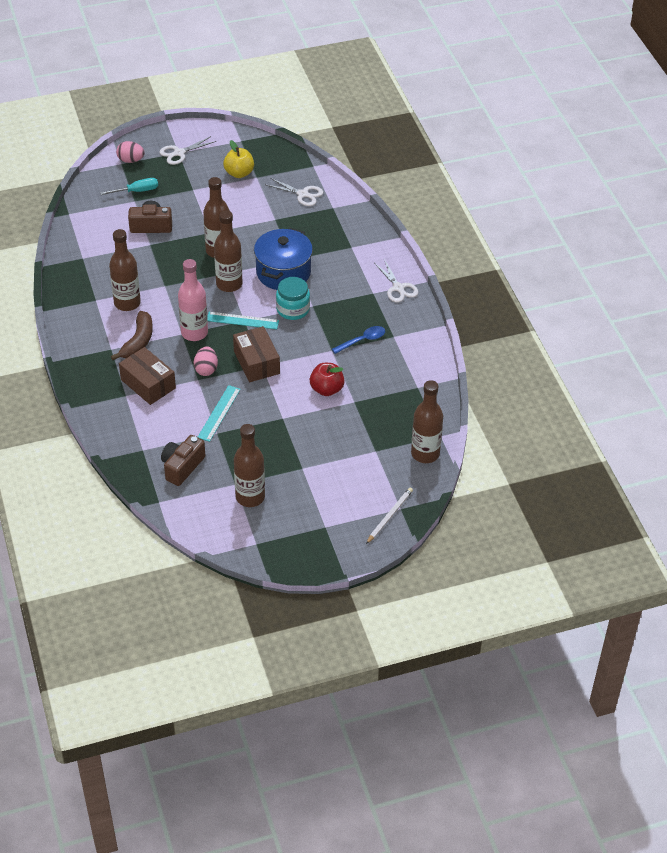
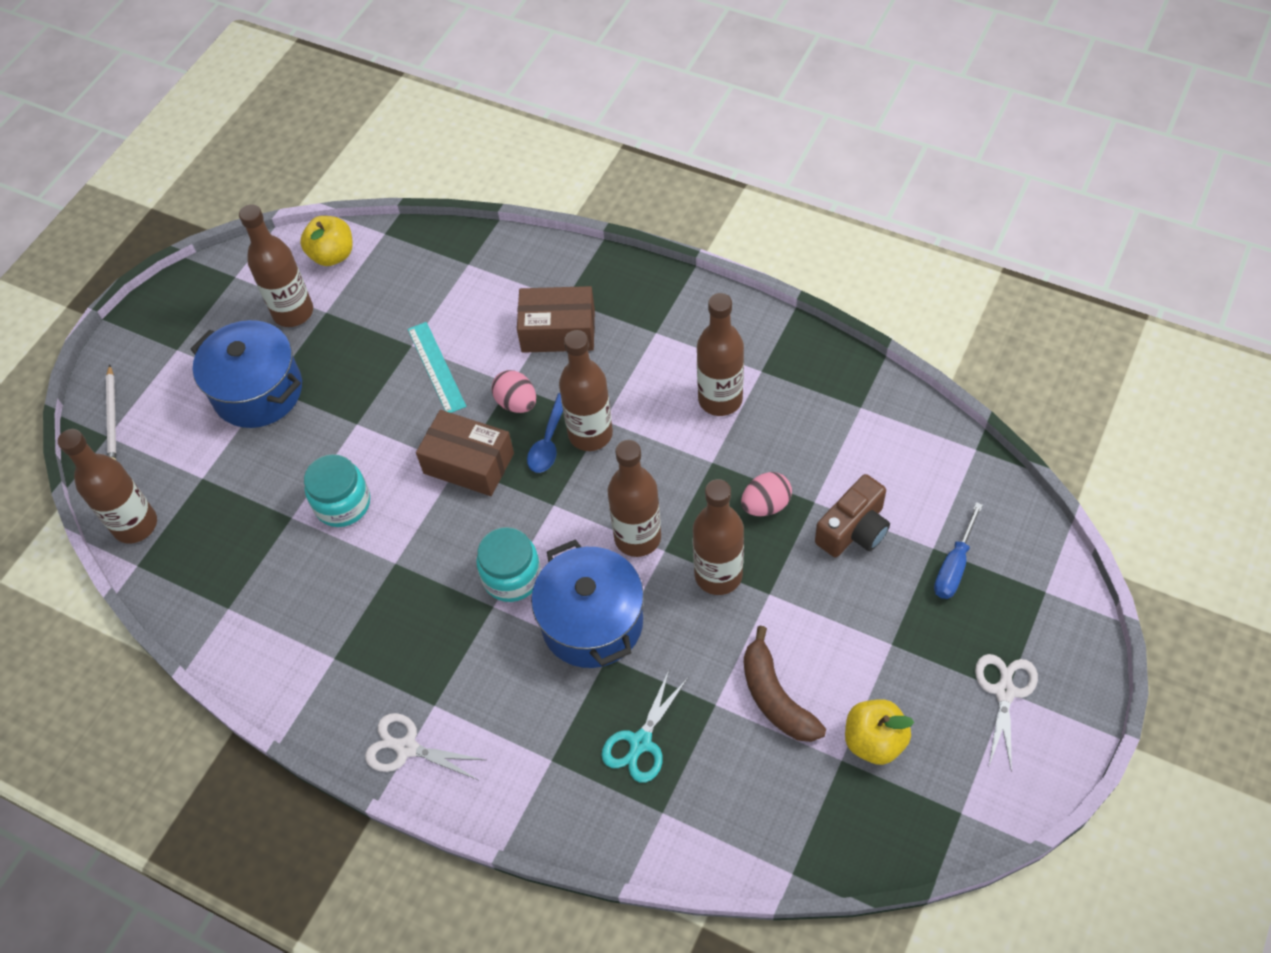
camera: 140 degrees right, 10 degrees up
(131, 160) = (1042, 609): pink egg -> pink egg (766, 505)
(137, 191) = (954, 566): turquoise screwdriver -> blue screwdriver
(138, 341) = (638, 366): brown banana -> brown banana (776, 697)
(182, 467) = (404, 282): brown camera -> none
(194, 333) = (590, 434): pink bottle -> brown bottle
(197, 512) = (332, 255): none -> yellow apple
(242, 320) = (555, 502): turquoise ruler -> none
(303, 194) = (735, 794): white scissors -> none
(309, 470) = (258, 391): none -> blue pot
(314, 228) = (640, 742): none -> turquoise scissors
(326, 389) = (343, 504): red apple -> turquoise jar
(362, 340) = (369, 613): blue spoon -> blue spoon (548, 441)

